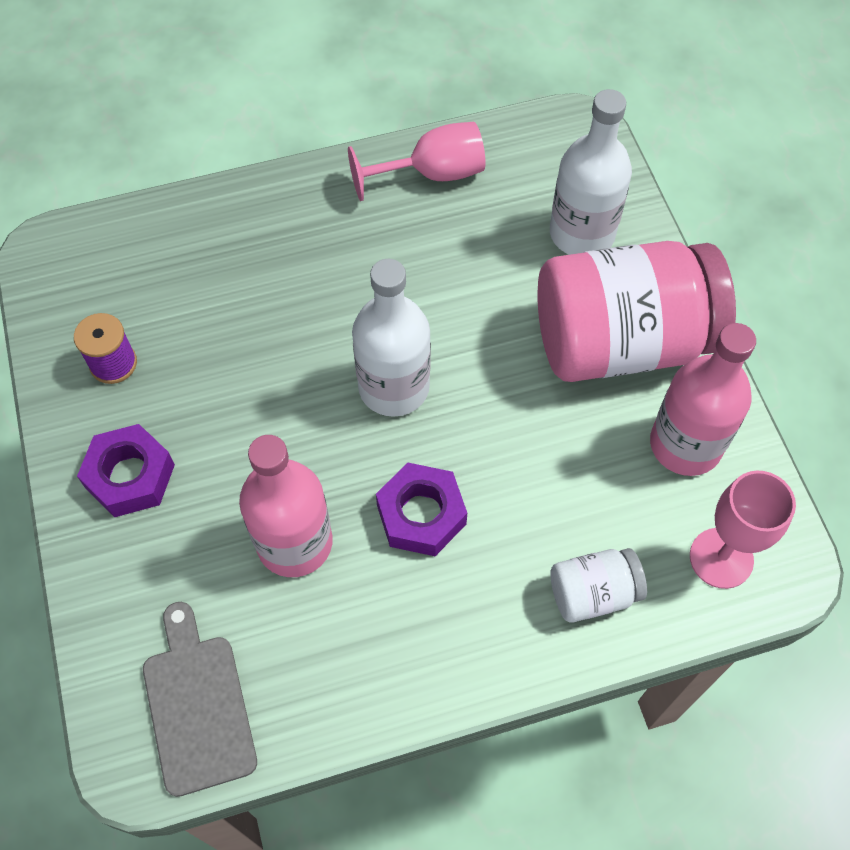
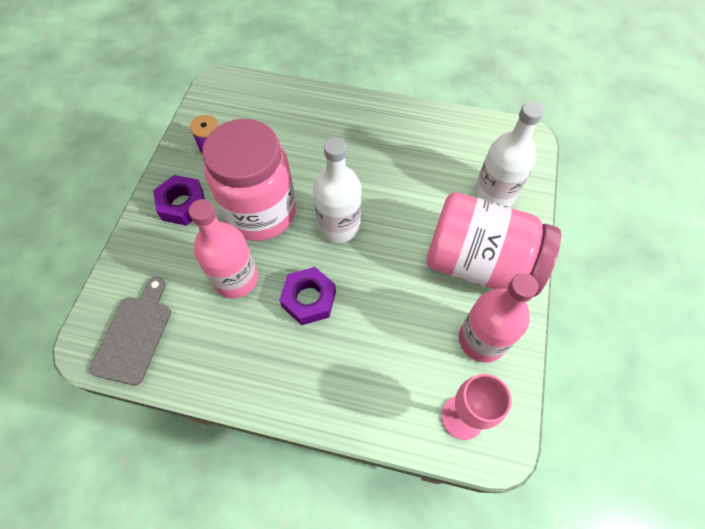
camera: 30 degrees right, 0 degrees up
(263, 426) = (260, 212): none -> pink jar
(432, 174) = (430, 127): pink goblet -> none
(593, 593) = (373, 394): white jar -> none

